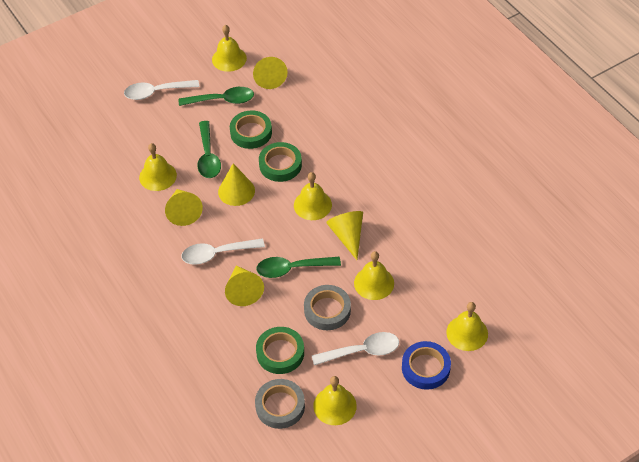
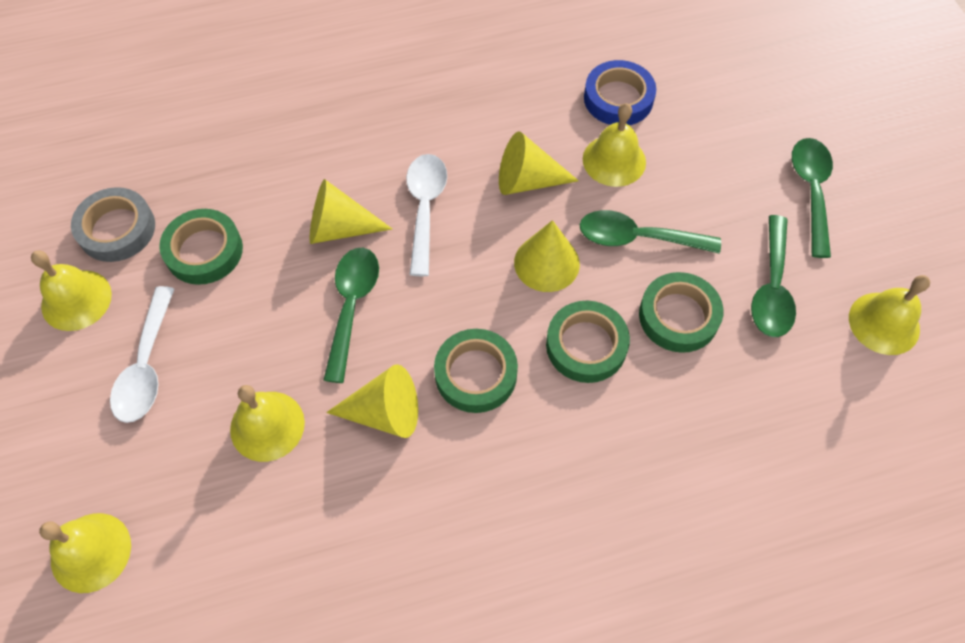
camera: 105 degrees right, 10 degrees up
(156, 92) = (811, 191): white spoon -> green spoon
(269, 77) = (821, 382): yellow cone -> none
(312, 205) = (476, 374): yellow bell -> green tape
(327, 310) = (247, 336): grey tape -> none
(425, 368) = (63, 455): blue tape -> blue tape (618, 98)

